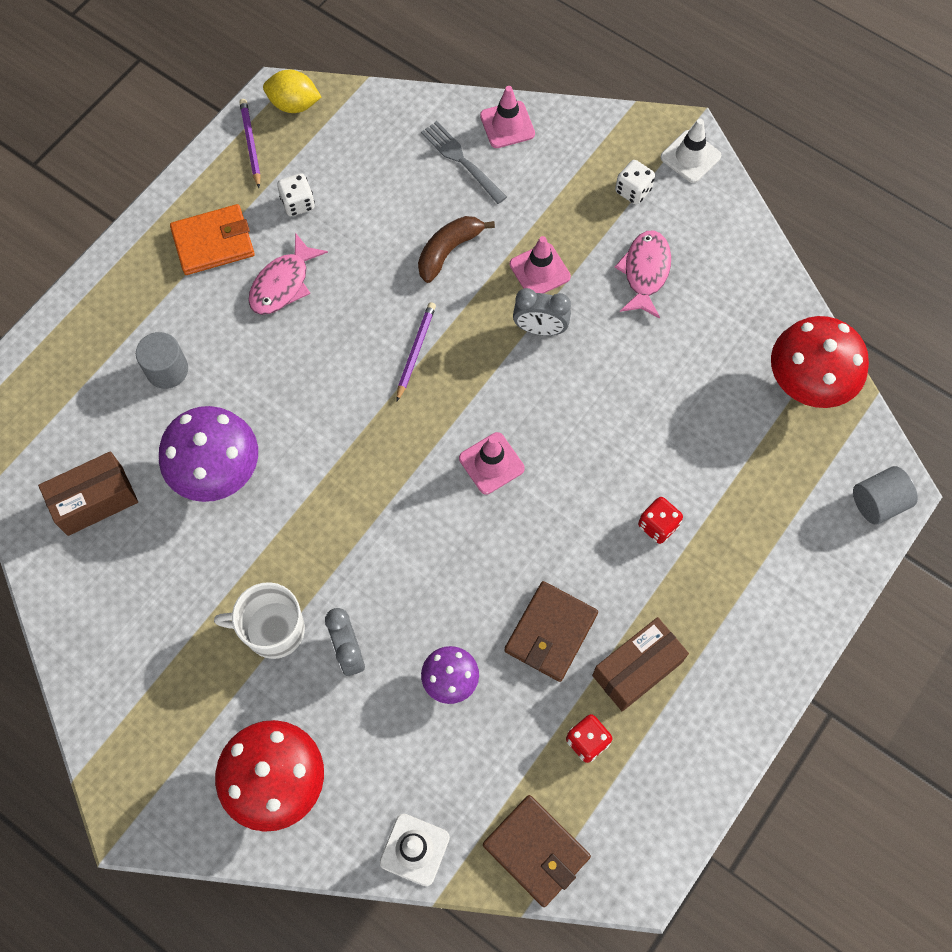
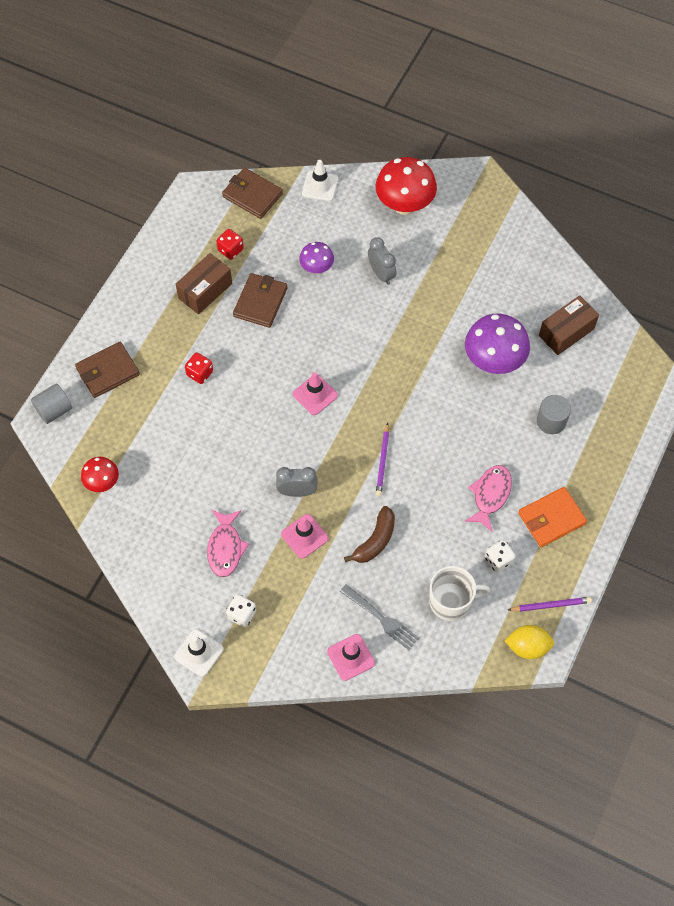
camera: 170 degrees right, 5 degrees down
(251, 144) = (551, 605): purple pencil -> purple pencil turned 75 degrees counterclockwise
(273, 630) = (430, 278): white mug -> white mug (451, 601)
(797, 552) = (108, 371): none -> brown wallet
(807, 384) = (102, 482): red mushroom -> red mushroom, size x0.56

